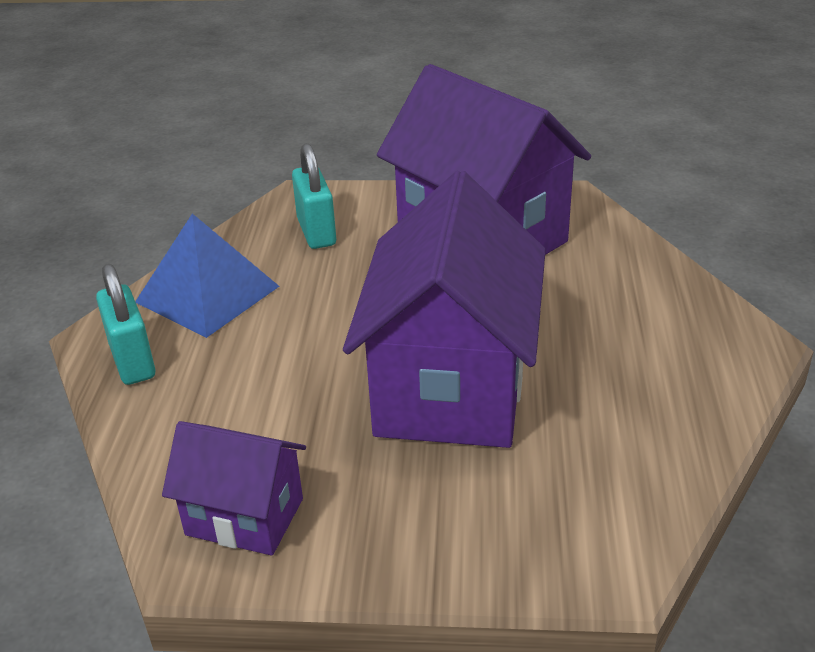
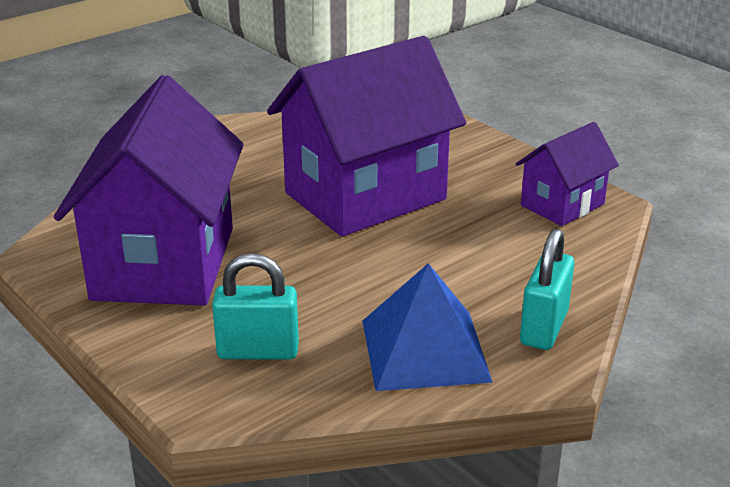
camera: 135 degrees left, 5 degrees down
(244, 517) = (562, 205): purple house -> purple house turned 75 degrees clockwise
(316, 232) = (258, 351): turquoise padlock -> turquoise padlock turned 60 degrees clockwise

